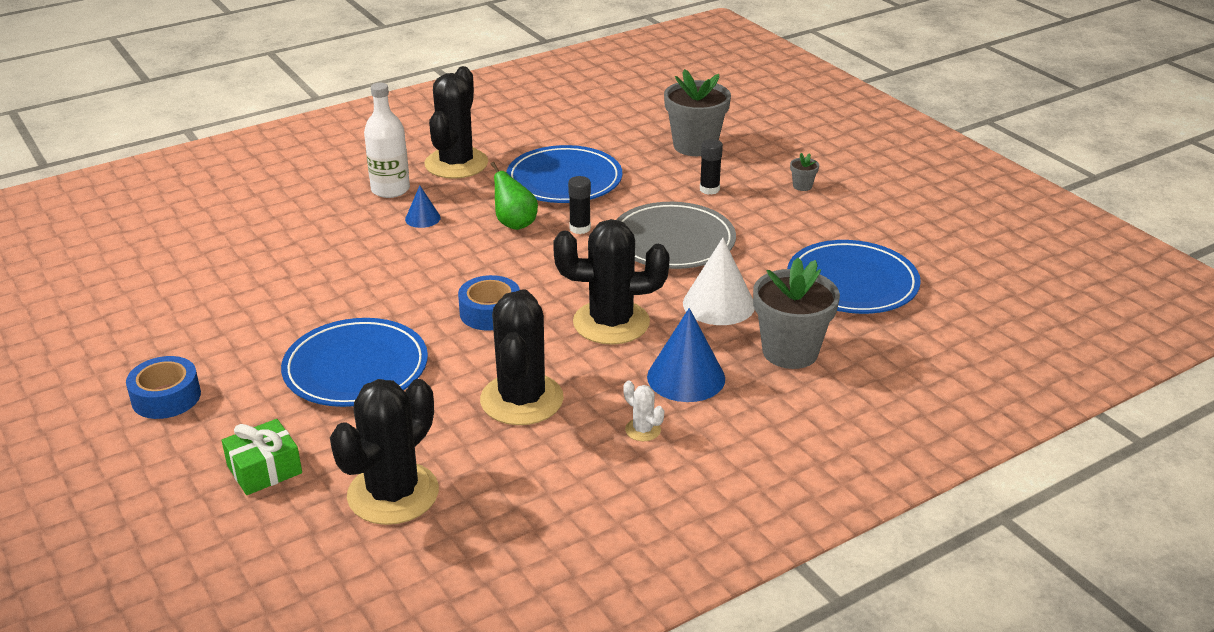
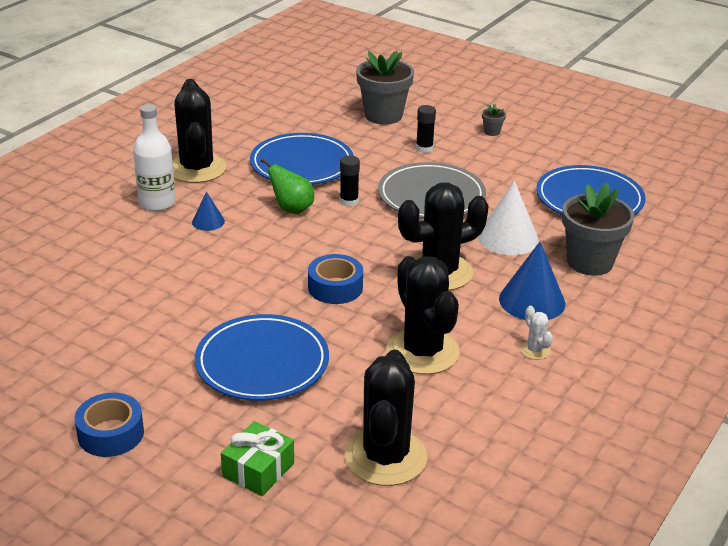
camera: 25 degrees left, 0 degrees up
(643, 430) = (535, 350): white cactus -> white cactus turned 45 degrees clockwise

